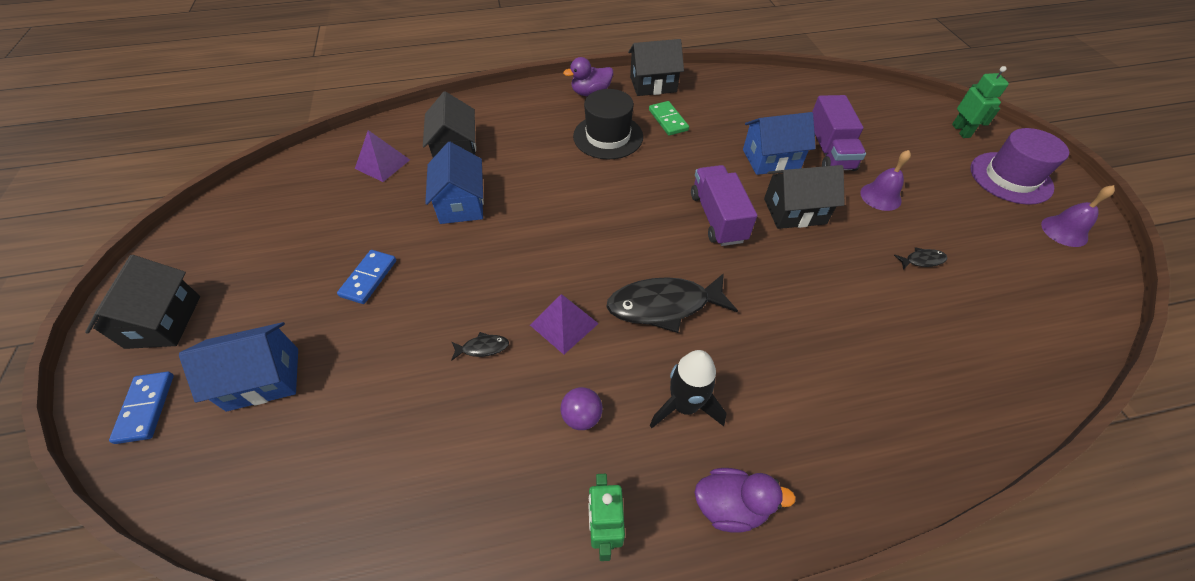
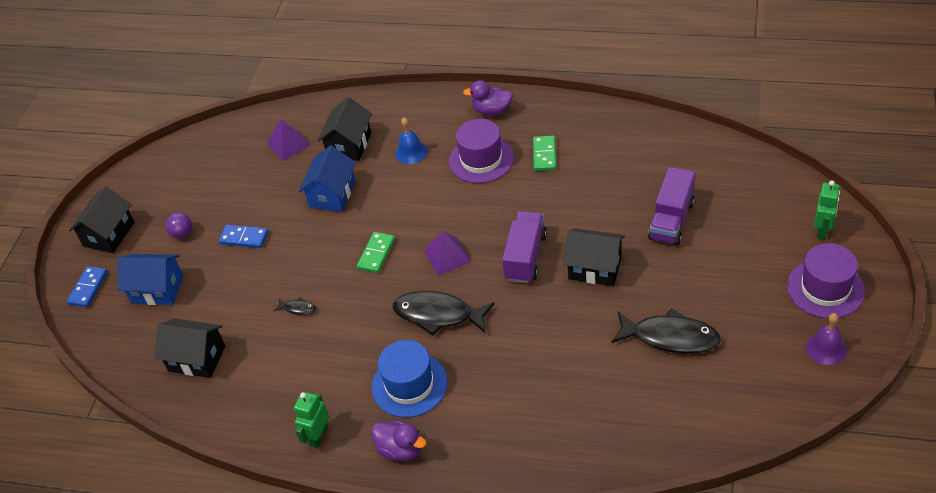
camera: 30 degrees right, 5 degrees down
(369, 278) = (244, 238): blue domino -> blue domino turned 60 degrees clockwise
(529, 144) = (411, 152): none -> blue bell
(549, 255) = (376, 254): none -> green domino
(564, 324) = (360, 308): purple pyramid -> purple pyramid (447, 256)
(582, 416) = (339, 371): purple ball -> purple ball (182, 234)
(608, 136) = (481, 159): black hat -> purple hat
(653, 84) = (555, 113): black house -> black house (197, 358)
(684, 405) = (409, 385): black rocket -> blue hat
(771, 159) = (610, 215): blue house -> none
(880, 196) = (682, 274): purple bell -> none
(922, 260) = (670, 337): black fish -> black fish, size x2.33

